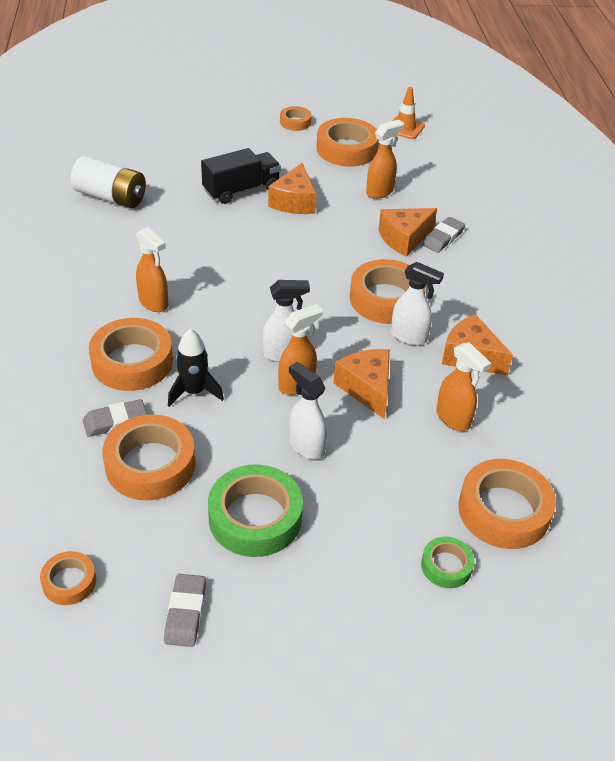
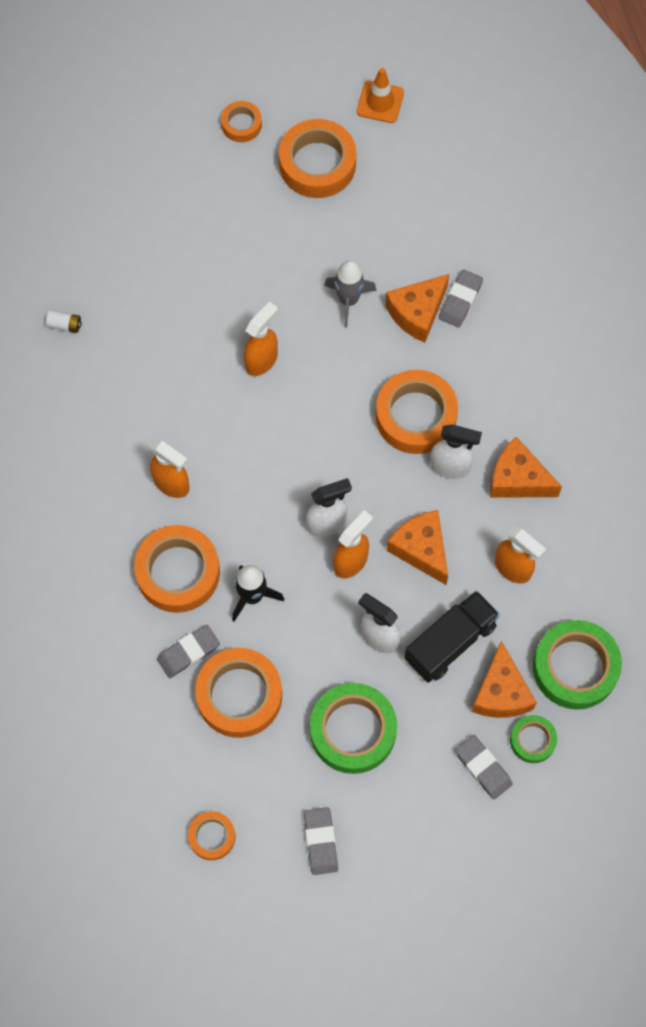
camera: 10 degrees left, 25 degrees up
(111, 197) = (65, 325): white battery -> white battery, size x0.40
(241, 190) = (211, 273): black truck -> black truck (450, 642)
(294, 202) = (278, 279): orange cheese -> orange cheese (501, 692)
(348, 222) = (348, 300): none -> grey rocket
(380, 192) = (374, 236): orange spray bottle -> orange spray bottle (262, 360)
(386, 580) = (483, 768): none -> grey eraser
(503, 510) = (575, 667): orange tape -> green tape

